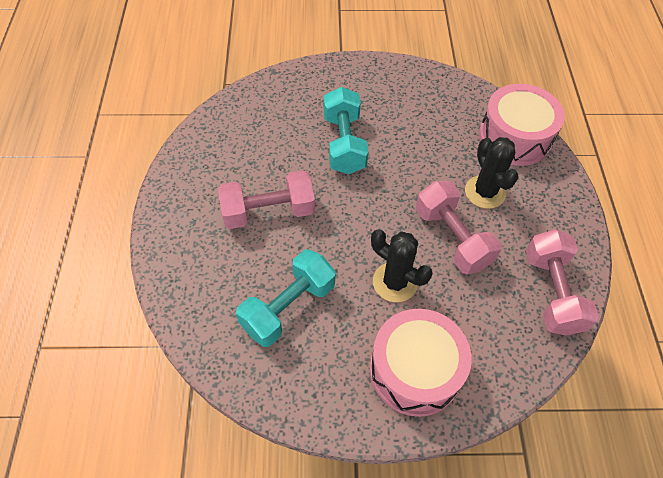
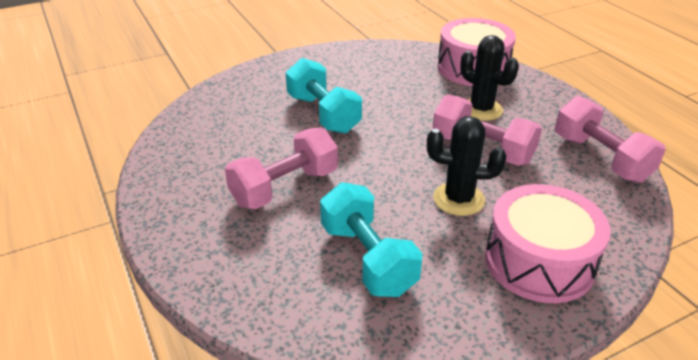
camera: 25 degrees left, 20 degrees down
(288, 307) = (367, 258): turquoise dumbbell -> turquoise dumbbell turned 45 degrees counterclockwise

